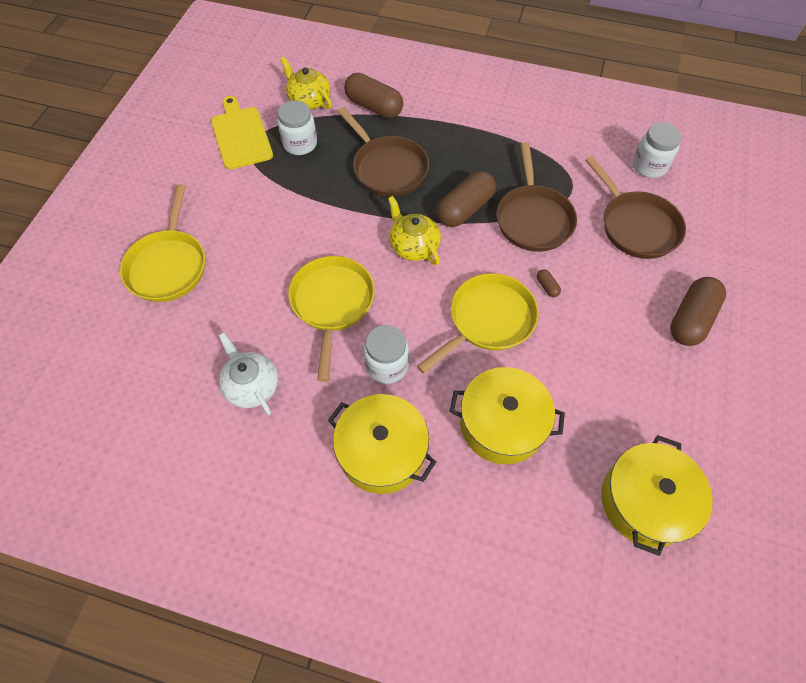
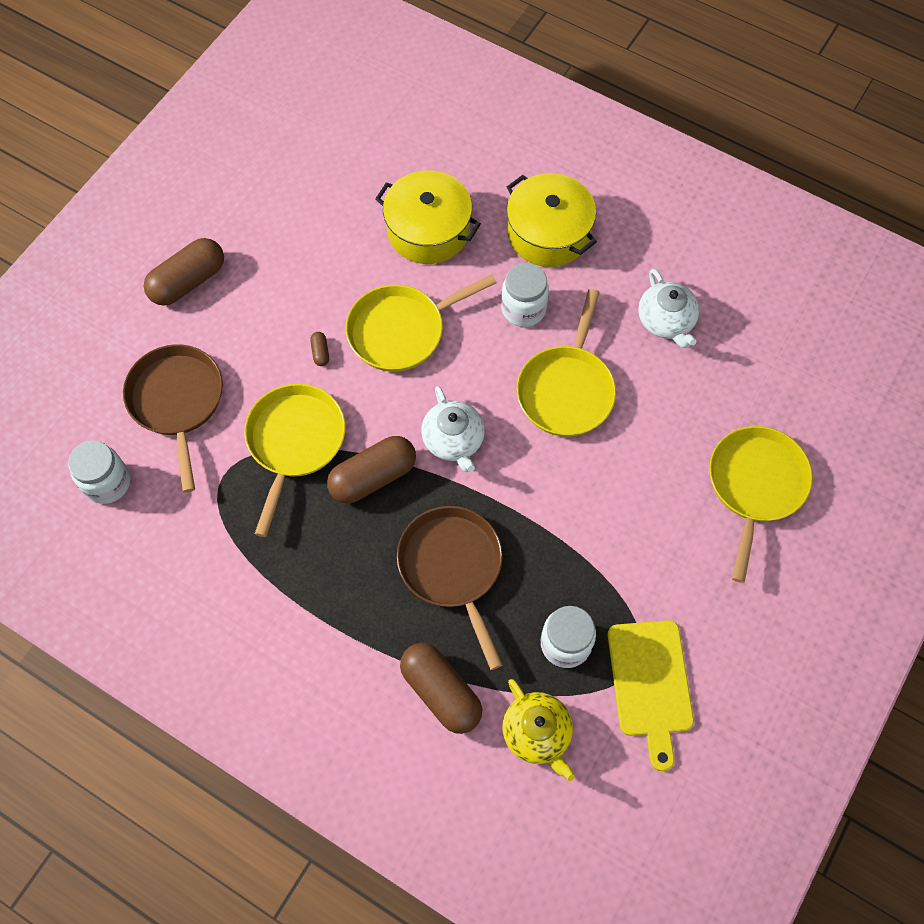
camera: 165 degrees left, 5 degrees up
(413, 246) = (453, 440): yellow teapot -> white teapot
(533, 218) = (294, 443): brown pan -> yellow pan
(645, 501) = (330, 145): yellow pot -> none

